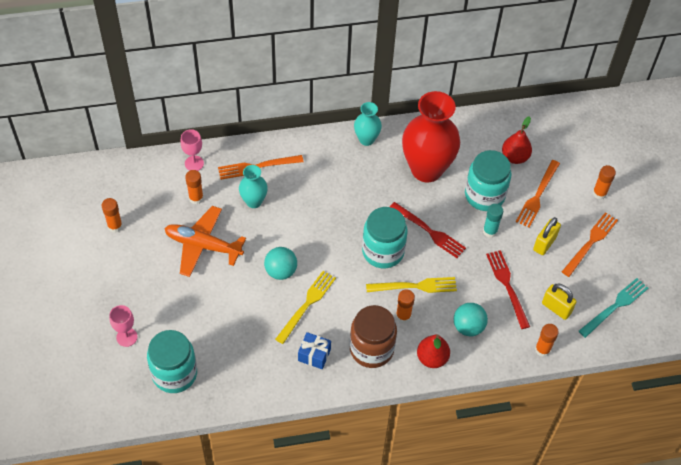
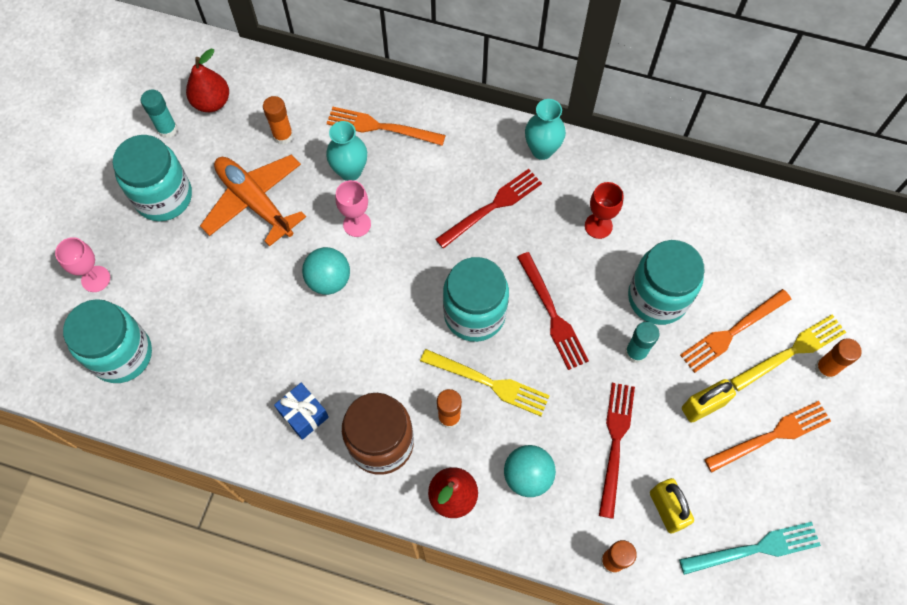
camera: 30 degrees right, 10 degrees up
(115, 226) = (167, 129): orange glue stick -> turquoise glue stick
(140, 268) = (163, 197): none -> turquoise jar
(194, 163) = (307, 89): pink goblet -> pink goblet (357, 224)
(307, 304) = (335, 341): yellow fork -> yellow fork (791, 351)
(356, 185) = (492, 207): none -> red fork
(426, 169) = (598, 226): red vase -> red goblet
(514, 157) = (731, 261): red pear -> red pear (212, 102)

